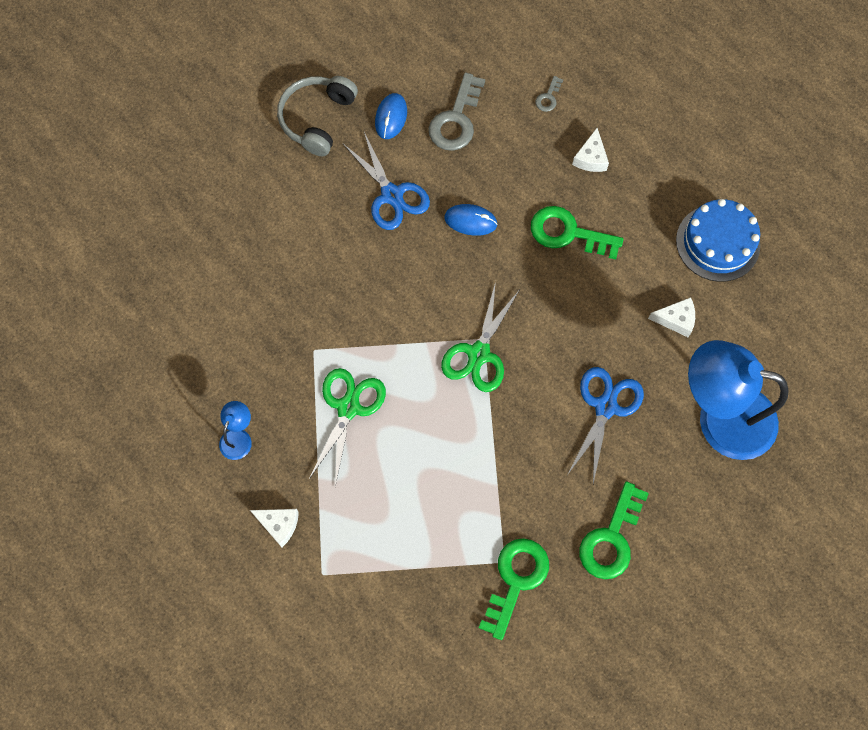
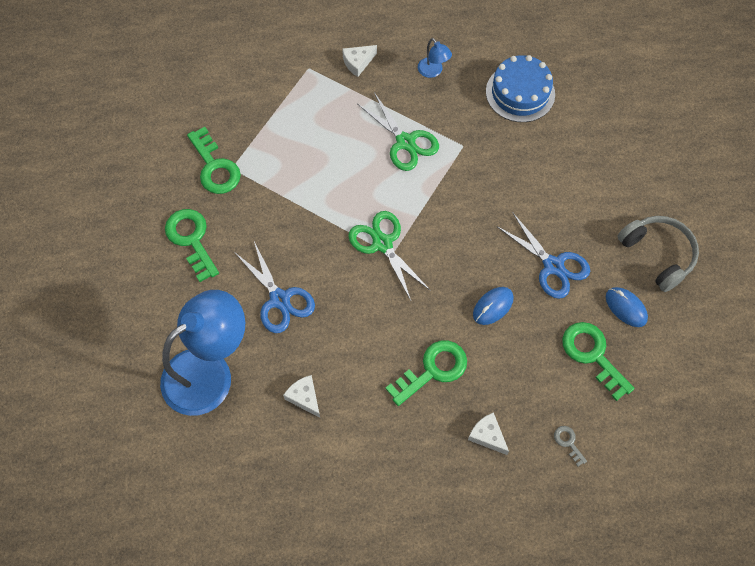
camera: 125 degrees right, 5 degrees down
(392, 195) = (553, 266): blue scissors -> blue scissors turned 135 degrees counterclockwise
(456, 120) = (592, 355): grey key -> green key
(676, 319) = (304, 397): white cheese -> white cheese turned 105 degrees clockwise
(717, 243) = (342, 480): blue cake -> blue cake (520, 93)

